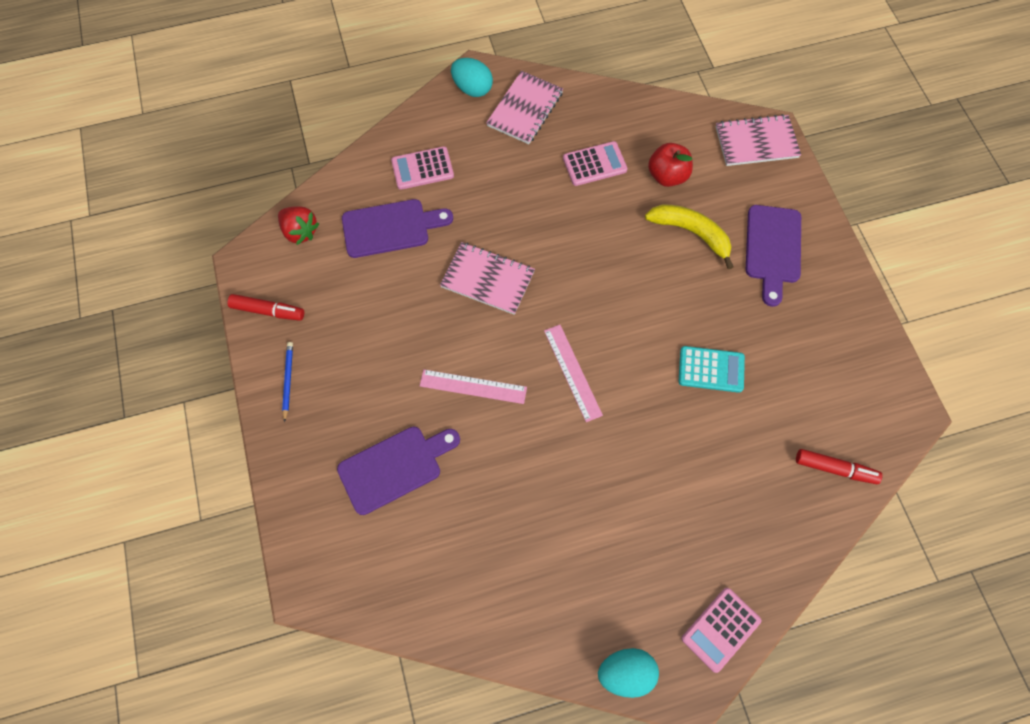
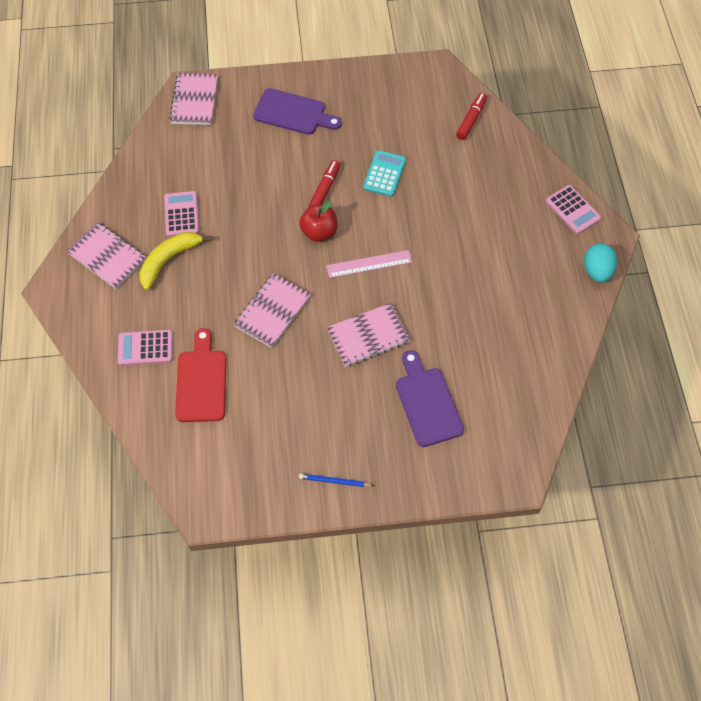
camera: 80 degrees left, 5 degrees down
(268, 311) = (262, 494): red marker -> red marker (325, 189)
(300, 232) = (184, 460): red strawberry -> none
(390, 228) = (201, 381): purple cutting board -> red cutting board
(422, 168) = (145, 348): pink calculator -> pink calculator turned 90 degrees clockwise
(472, 88) = (69, 295): turquoise egg -> none
(473, 387) = (368, 336): pink ruler -> pink notebook
(667, 176) = (208, 166): red apple -> red apple (319, 232)
(691, 233) = (265, 161): yellow banana -> yellow banana (169, 260)

